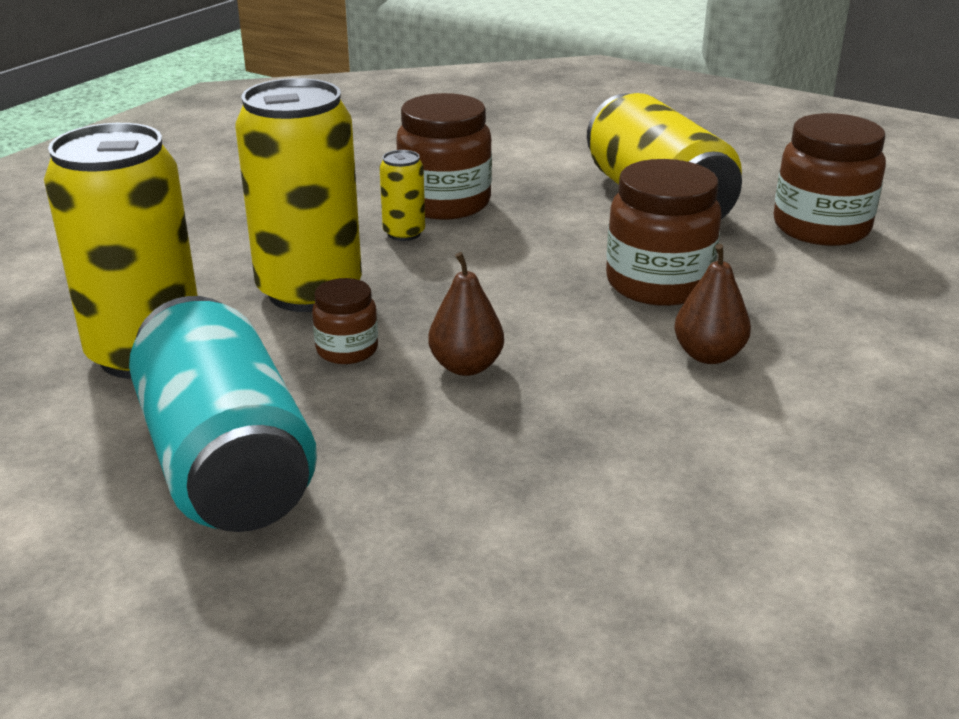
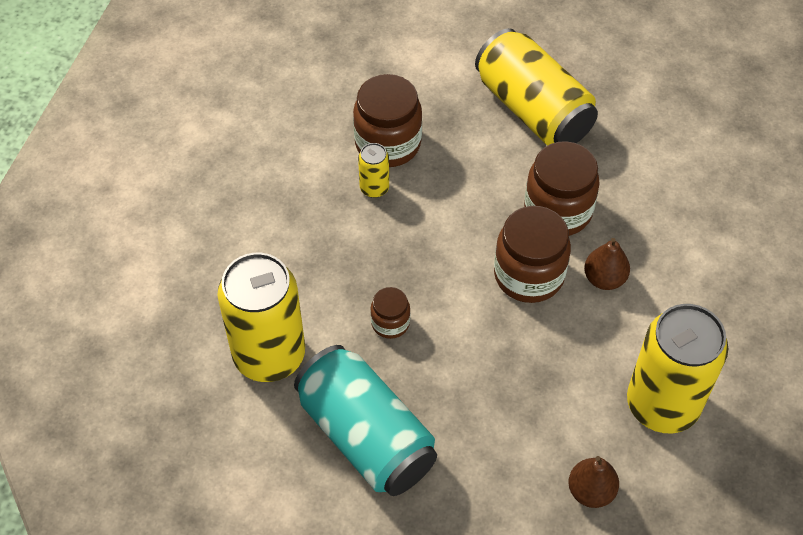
camera: 15 degrees left, 25 degrees up
(309, 291) = (340, 268): yellow can -> yellow can (662, 404)
(466, 366) = (467, 322): brown pear -> brown pear (590, 491)
(821, 228) = (647, 122): brown jar -> brown jar (529, 275)

